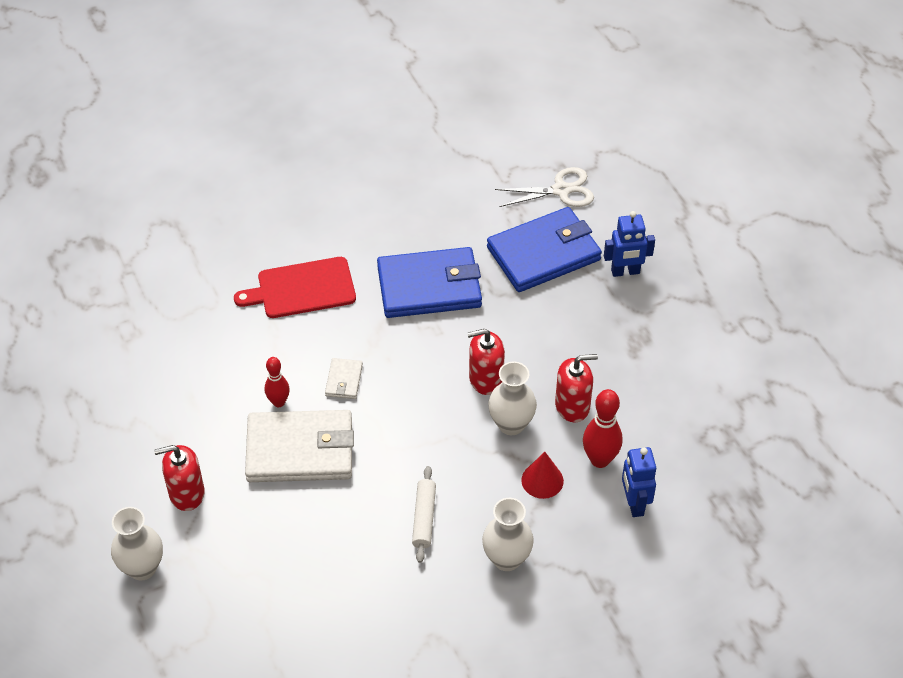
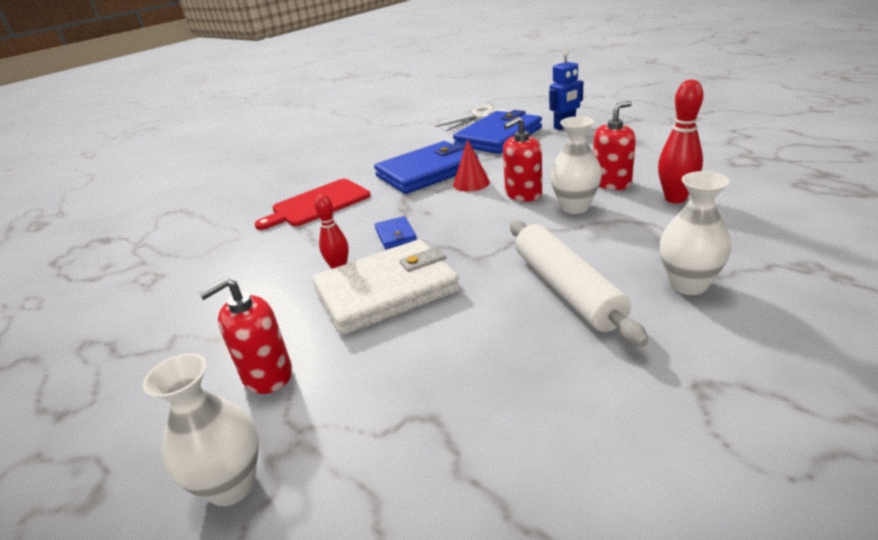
camera: 20 degrees left, 20 degrees down
(344, 380) = (396, 235): white wallet -> blue wallet
(424, 518) = (566, 289): white rolling pin -> white rolling pin, size x1.73
(542, 480) = (645, 225): red cone -> red cone (471, 183)
(634, 504) = (743, 209): blue robot -> none

